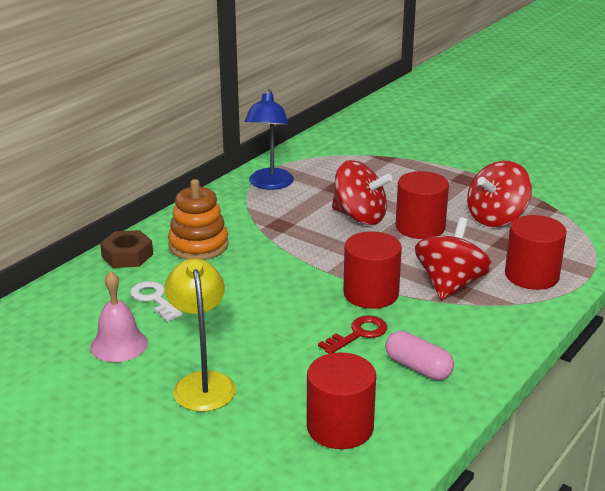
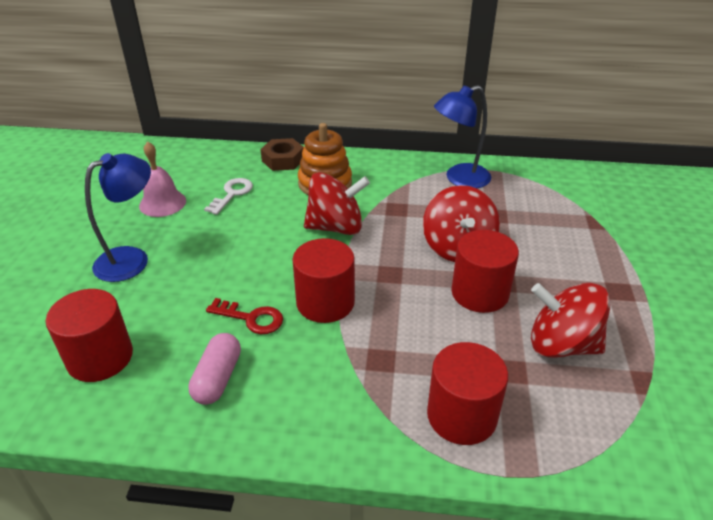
camera: 60 degrees right, 10 degrees up
(202, 383) = (132, 259): yellow lamp -> blue lamp
(450, 284) = (386, 352): red spinning top -> red spinning top (336, 227)

